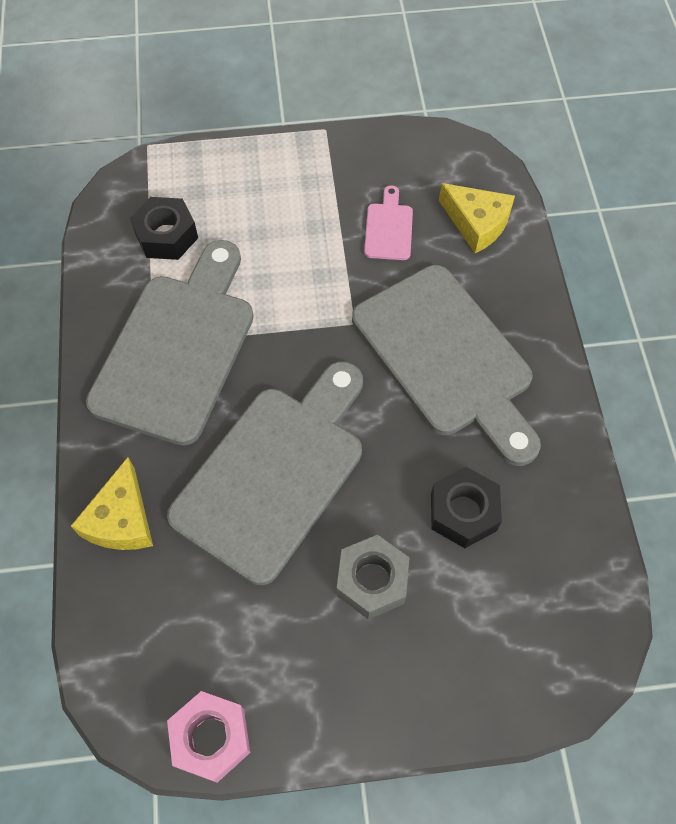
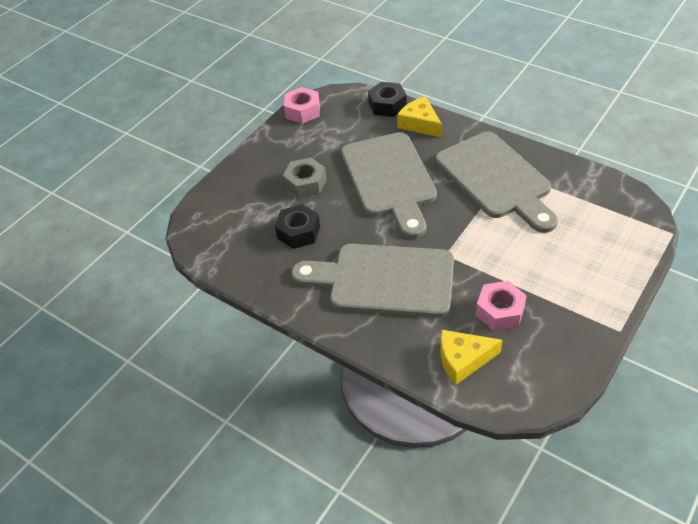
camera: 135 degrees right, 15 degrees down
(166, 236) = (582, 208): black nut -> black nut (387, 105)
(389, 228) = (500, 311): pink cutting board -> pink nut

